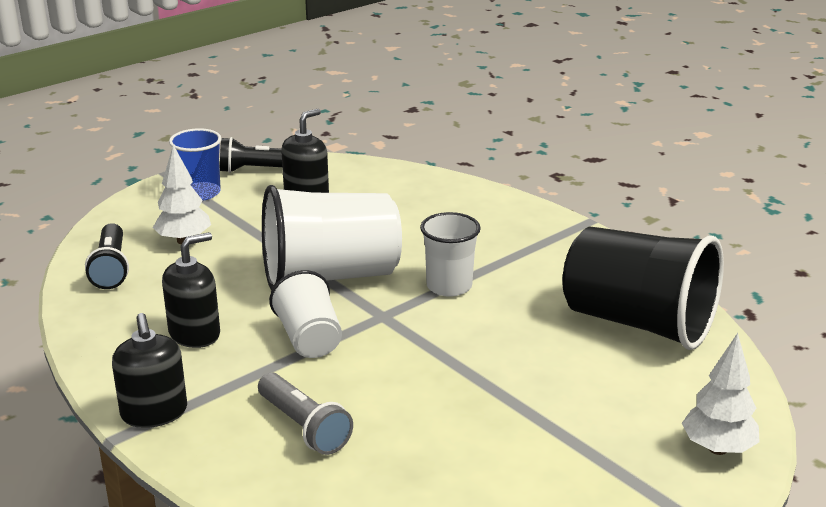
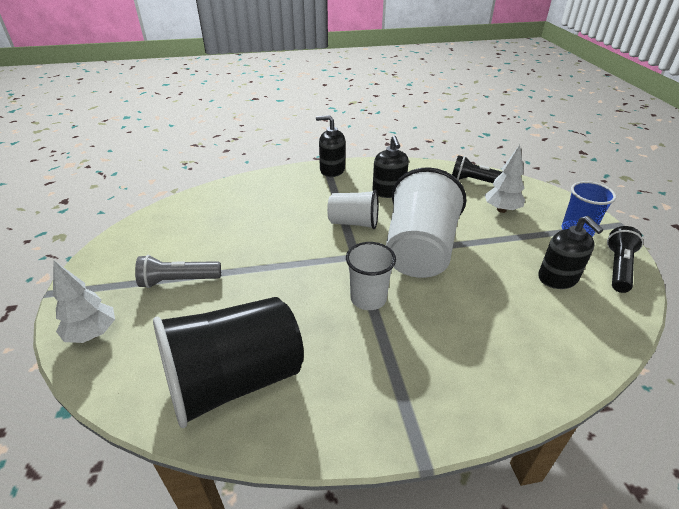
camera: 120 degrees right, 10 degrees up
(304, 427) = (282, 201): grey flashlight -> grey flashlight (178, 281)

